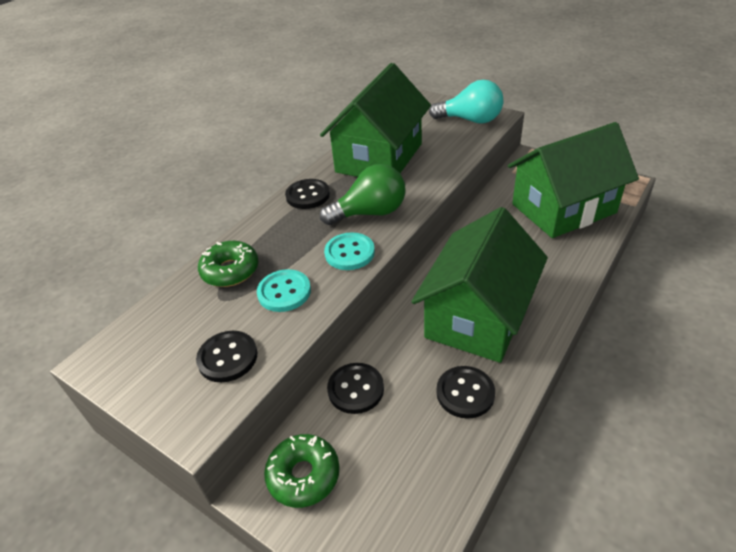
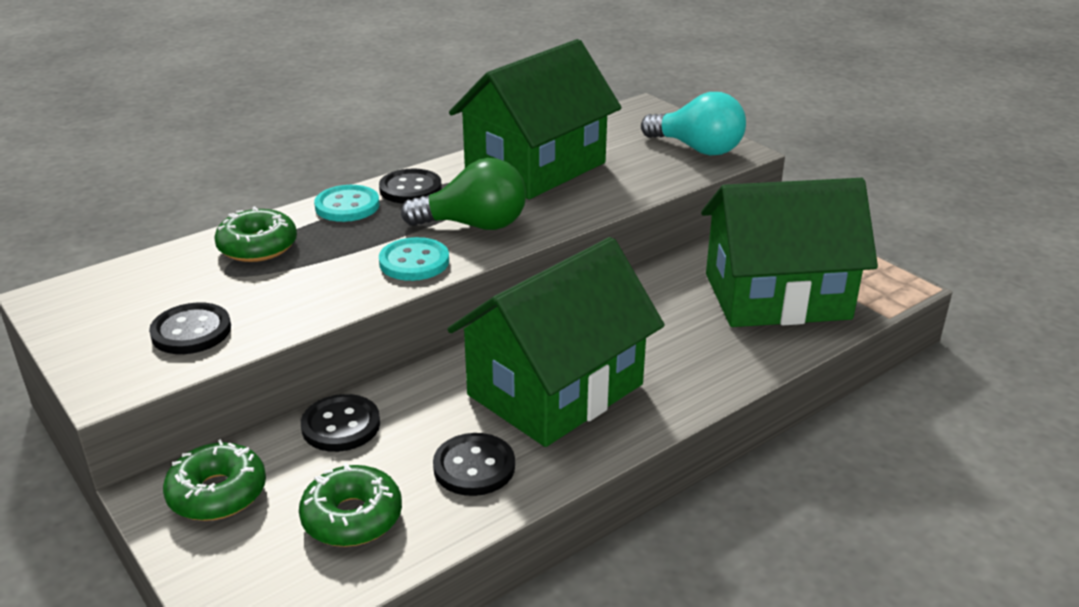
camera: 15 degrees right, 10 degrees down
(284, 292) = (304, 283): turquoise button -> turquoise button (347, 206)
(411, 462) = (352, 517): none -> green donut

